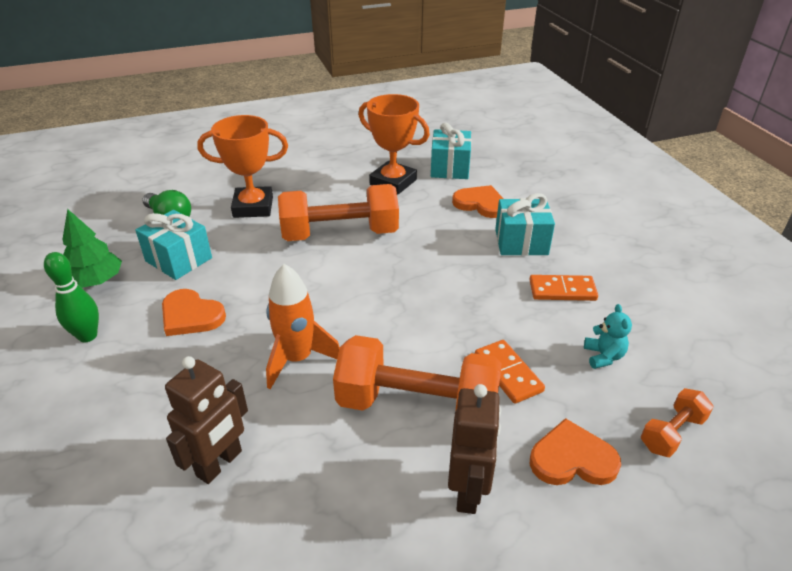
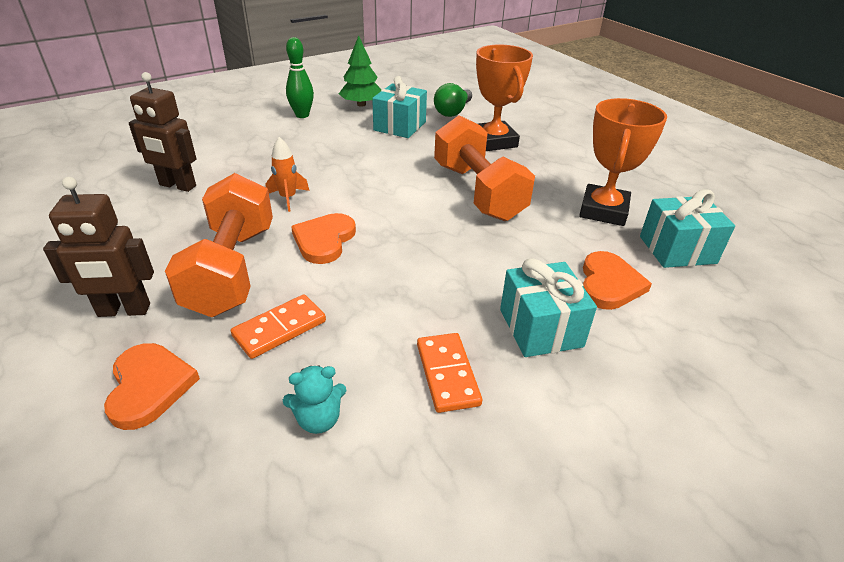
camera: 75 degrees right, 0 degrees up
(191, 315) = (332, 144): orange heart -> orange heart (324, 240)
(297, 359) = (288, 198): orange rocket -> orange rocket, size x0.61
(672, 433) = (176, 494): orange dumbbell -> none

